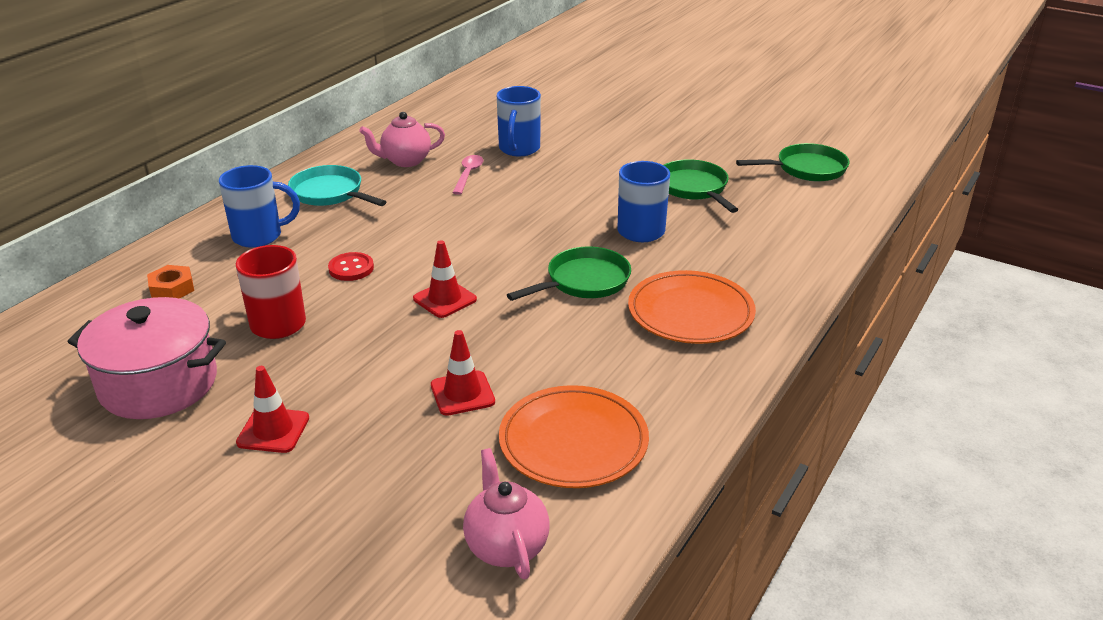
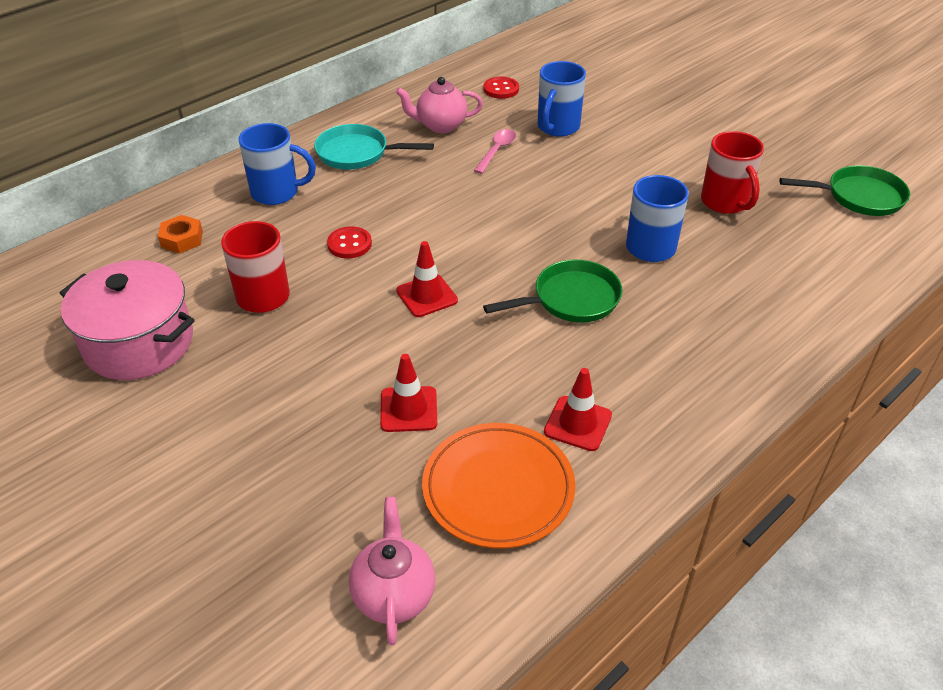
camera: 15 degrees right, 10 degrees up
(273, 430) = (222, 415): red traffic cone -> red traffic cone (578, 423)
(330, 193) = (357, 153): turquoise pan -> turquoise pan turned 45 degrees counterclockwise
(453, 125) = (501, 89): none -> red button
(690, 312) = (669, 357): orange plate -> none
(694, 188) = (725, 203): green pan -> red mug

